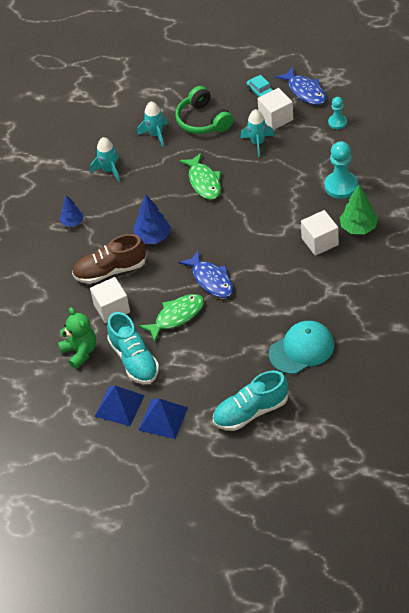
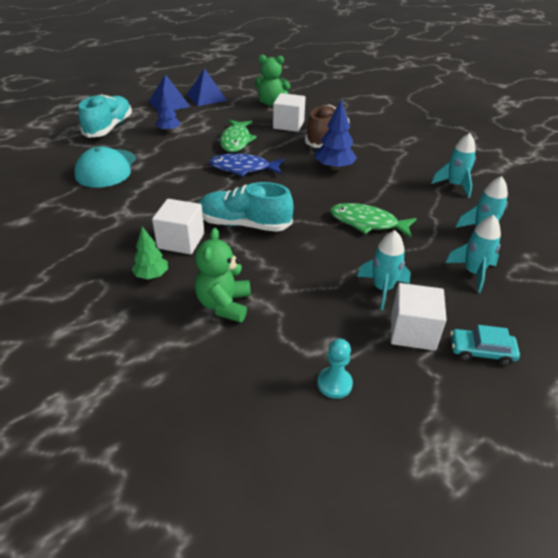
camera: 125 degrees right, 10 degrees down
(72, 222) = (406, 146): blue tree -> blue tree (168, 131)
(134, 360) = (230, 114): turquoise shoe -> turquoise shoe (244, 224)
(203, 120) = (473, 273): green headphones -> turquoise rocket
(305, 91) = (442, 399): blue fish -> none
(341, 186) = (224, 304): turquoise pawn -> green teddy bear
(358, 228) = (152, 275): green tree -> green tree, size x0.65

